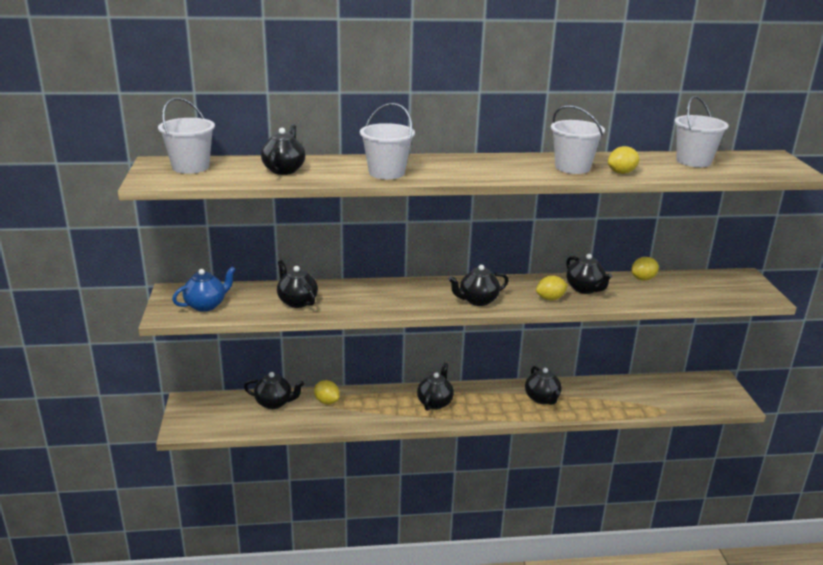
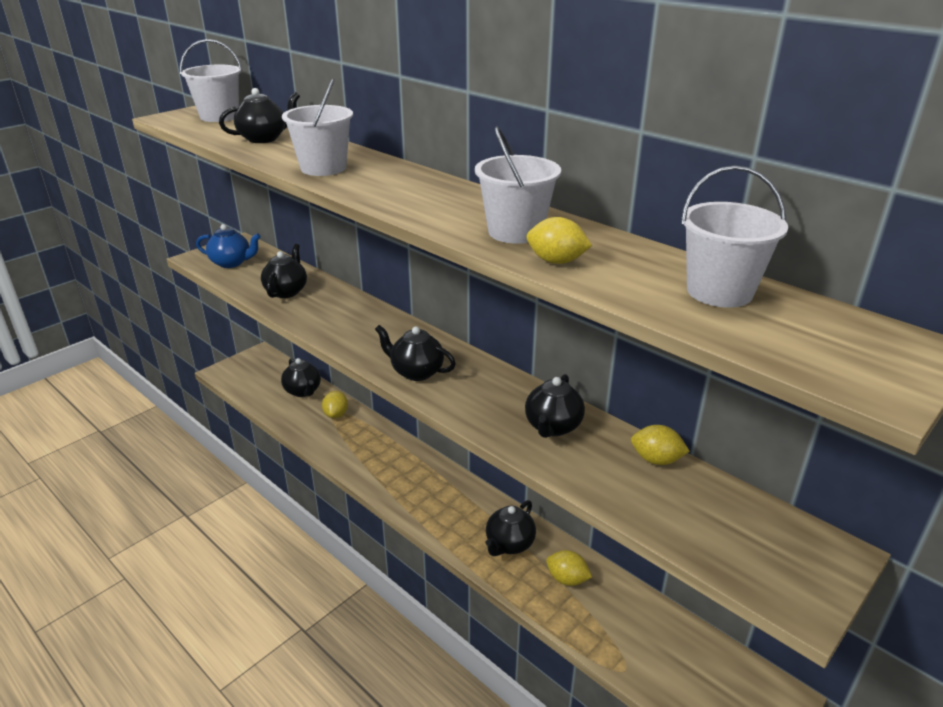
camera: 50 degrees right, 5 degrees up
(435, 402) = (409, 474): black teapot -> none
(550, 299) = (489, 413): yellow lemon -> yellow lemon (567, 579)

